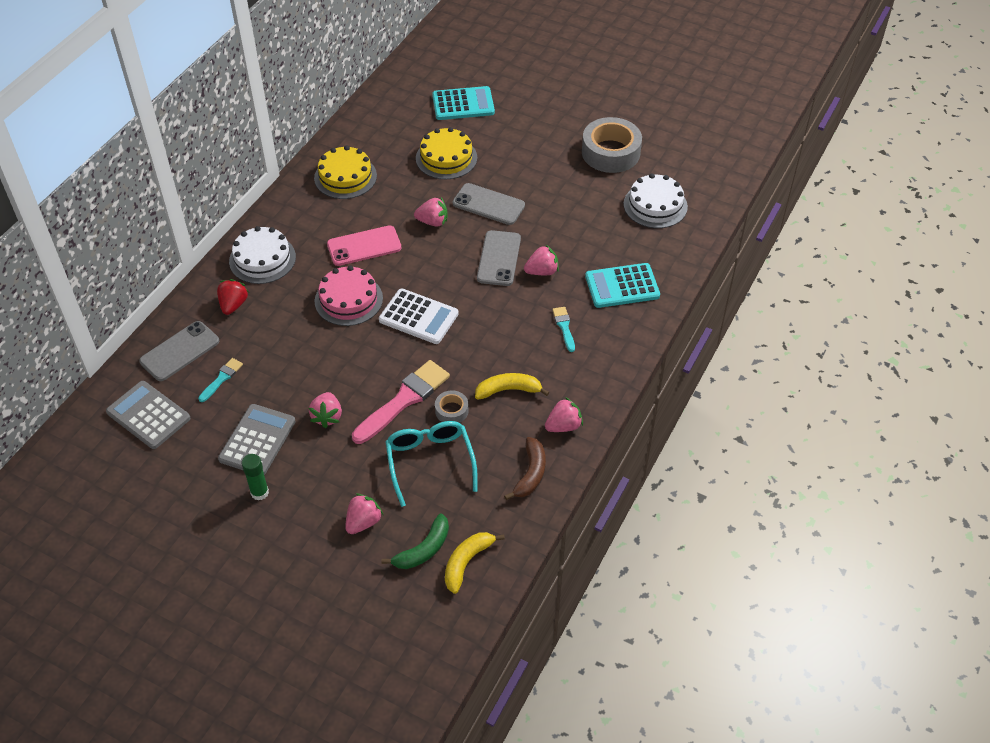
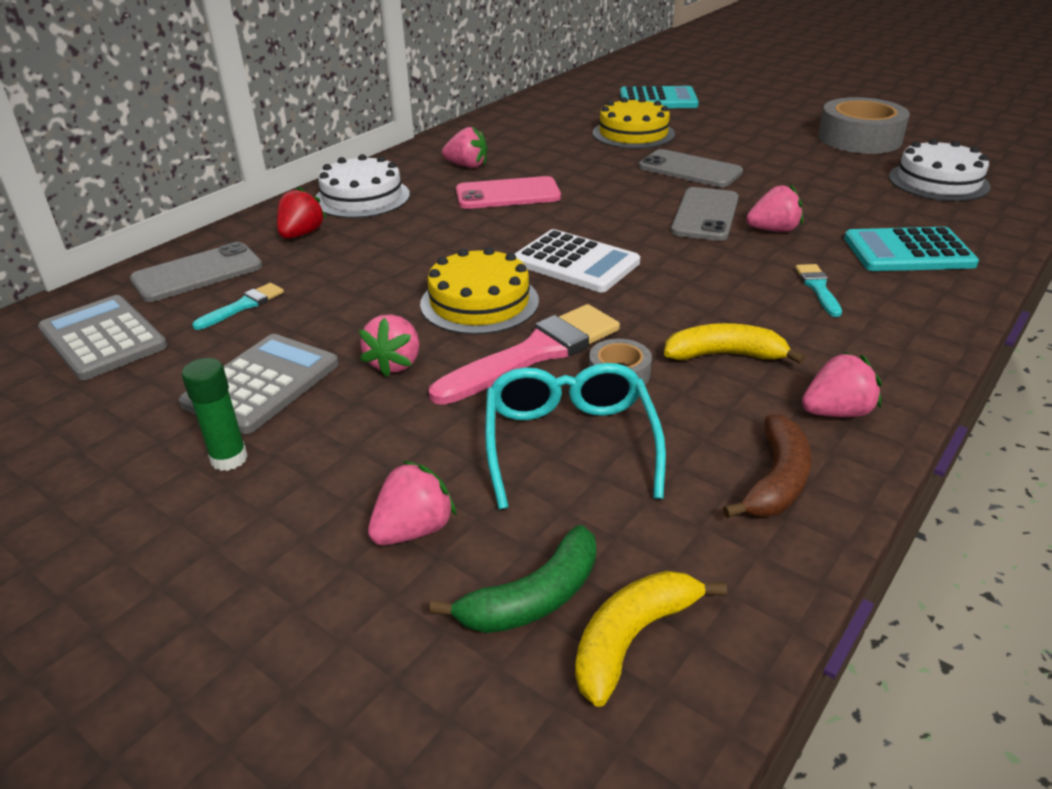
camera: 10 degrees right, 15 degrees down
(345, 177) = (497, 141): yellow cake -> yellow cake (479, 302)
(348, 299) = (471, 239): pink cake -> none
(433, 222) = (609, 179): pink strawberry -> pink strawberry (467, 166)

